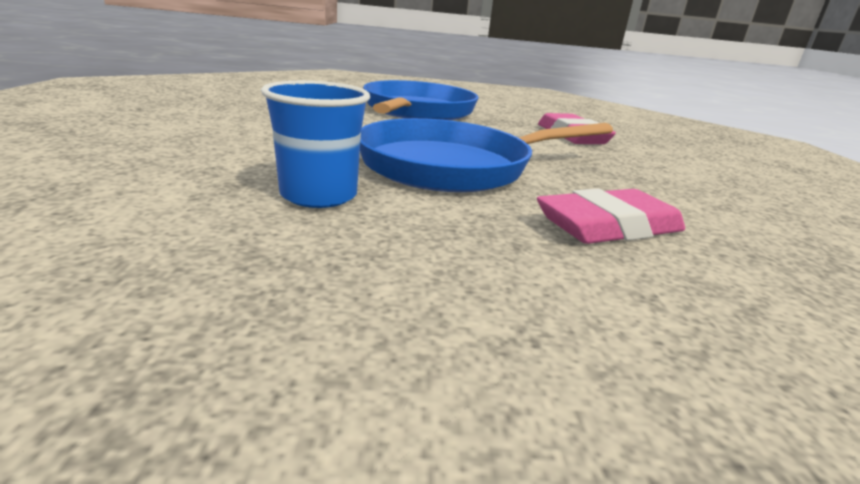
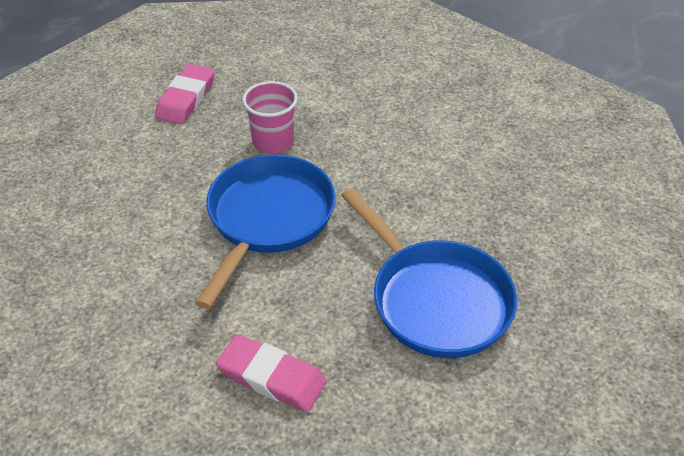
camera: 135 degrees right, 20 degrees up
(318, 195) = (273, 142): blue cup -> pink cup
(608, 226) = (141, 222): pink eraser -> pink eraser (186, 98)

